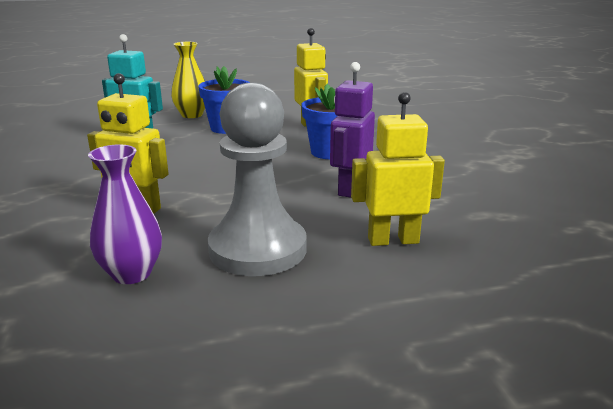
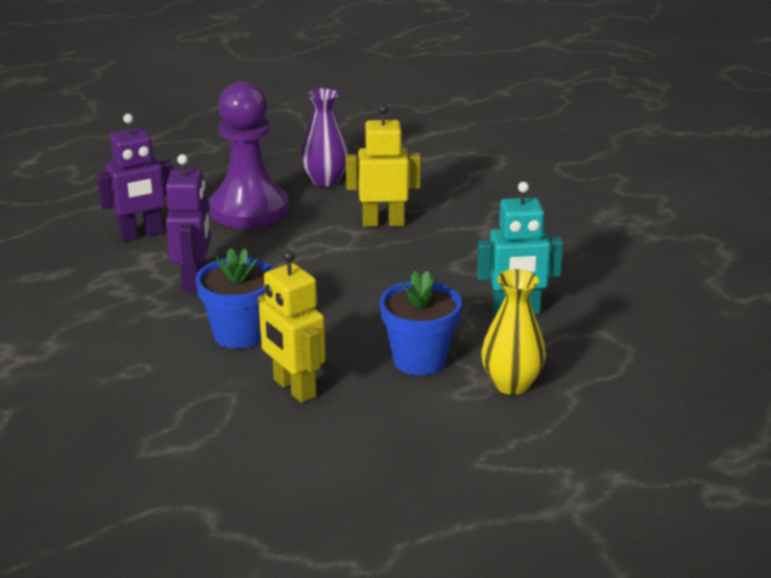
camera: 160 degrees right, 5 degrees up
(258, 249) = (249, 209): grey pawn -> purple pawn
(393, 240) = (141, 234): yellow robot -> purple robot

